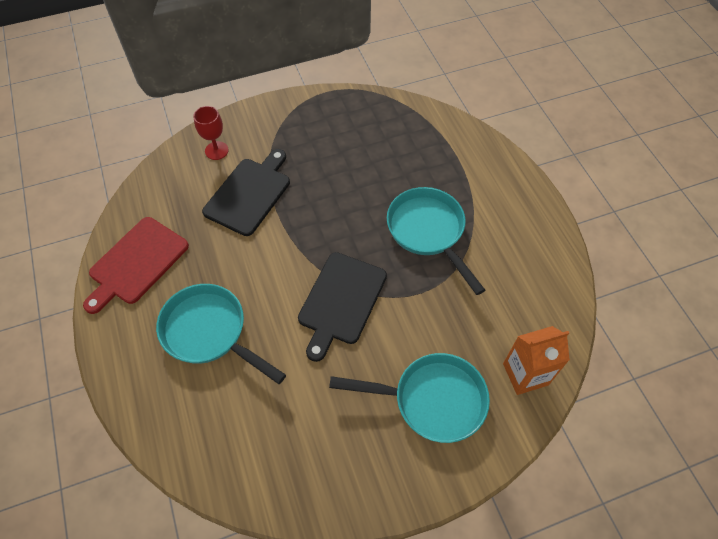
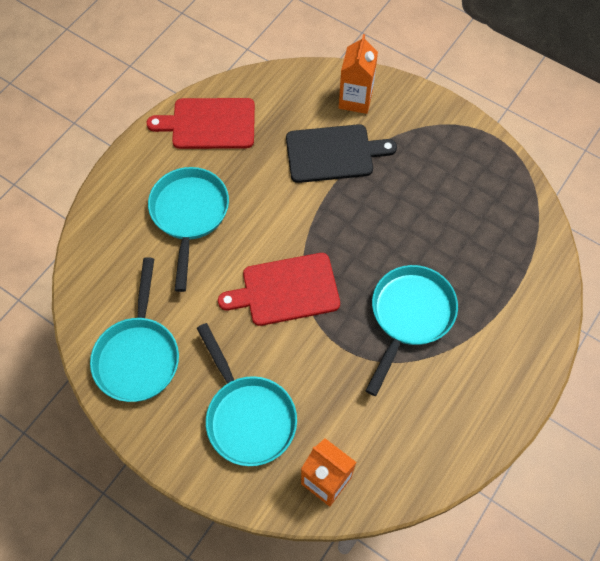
camera: 55 degrees right, 5 degrees up
(216, 150) = (355, 99): red goblet -> orange carton
(310, 459) = (138, 355): none -> turquoise pan
(341, 301) = (286, 290): black cutting board -> red cutting board

